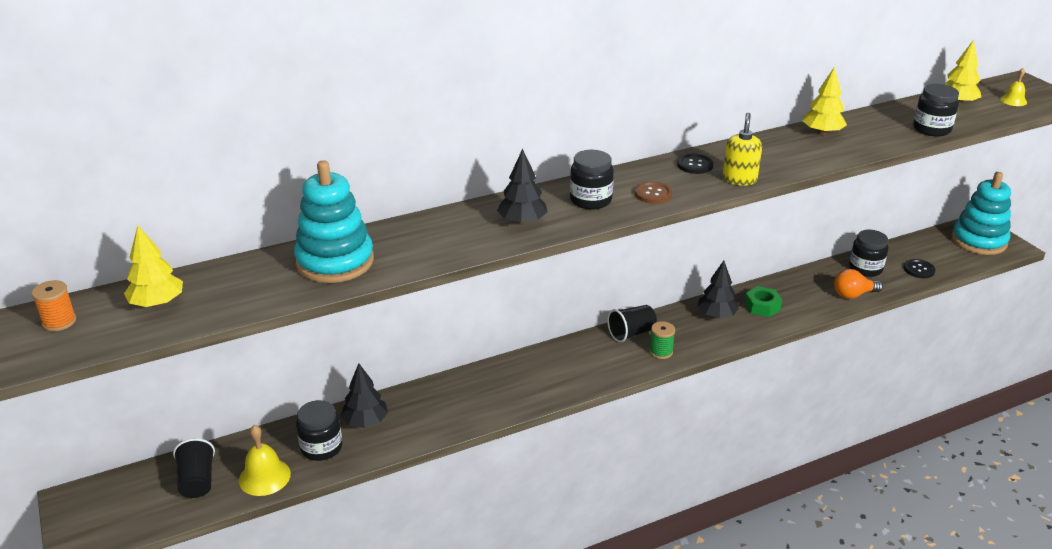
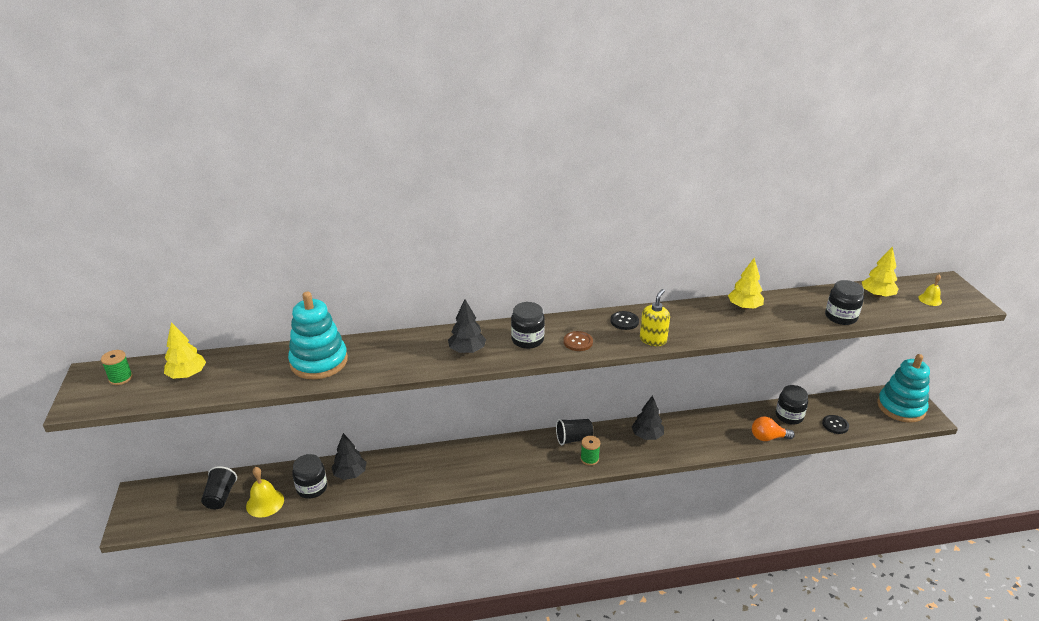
camera: 15 degrees right, 0 degrees up
(59, 322) = (121, 378): orange spool -> green spool
(762, 306) = (687, 435): green nut -> none

